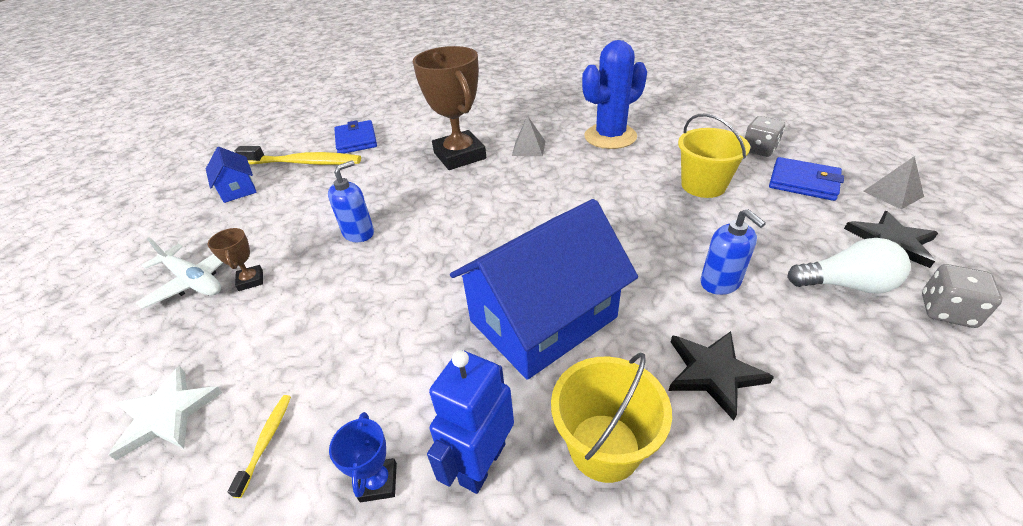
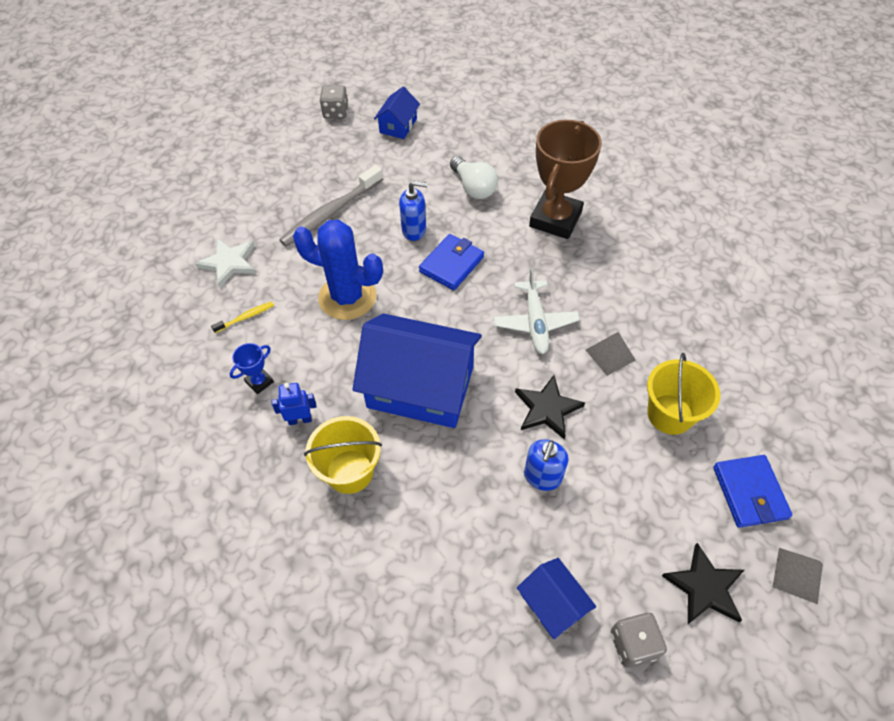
camera: 50 degrees right, 15 degrees up
(194, 281) = (309, 187): white plane -> white plane (535, 322)
(251, 280) = (331, 213): brown trophy -> grey toothbrush
(304, 163) = (457, 134): yellow toothbrush -> none
(356, 140) = (513, 138): blue wallet -> blue wallet (451, 264)
(482, 463) = (300, 419): blue robot -> blue robot, size x0.62
(529, 148) = (611, 257): grey pyramid -> grey pyramid (610, 355)
(610, 137) = (688, 306): blue cactus -> blue cactus (347, 297)
(713, 373) = (447, 505): black star -> black star (547, 408)
(759, 149) = (781, 436): grey dice -> grey dice (336, 112)
(845, 284) = (610, 564): white light bulb -> white light bulb (473, 187)
(882, 346) = (552, 604): none -> blue house

